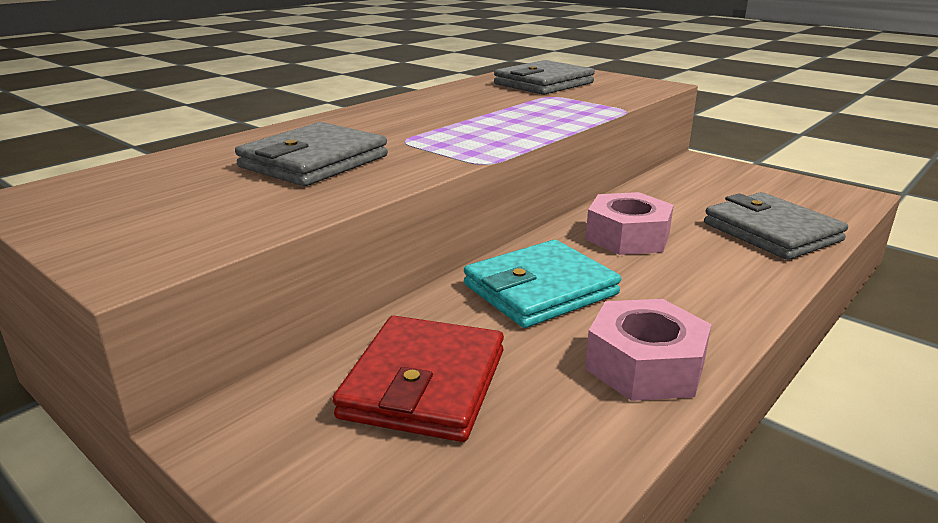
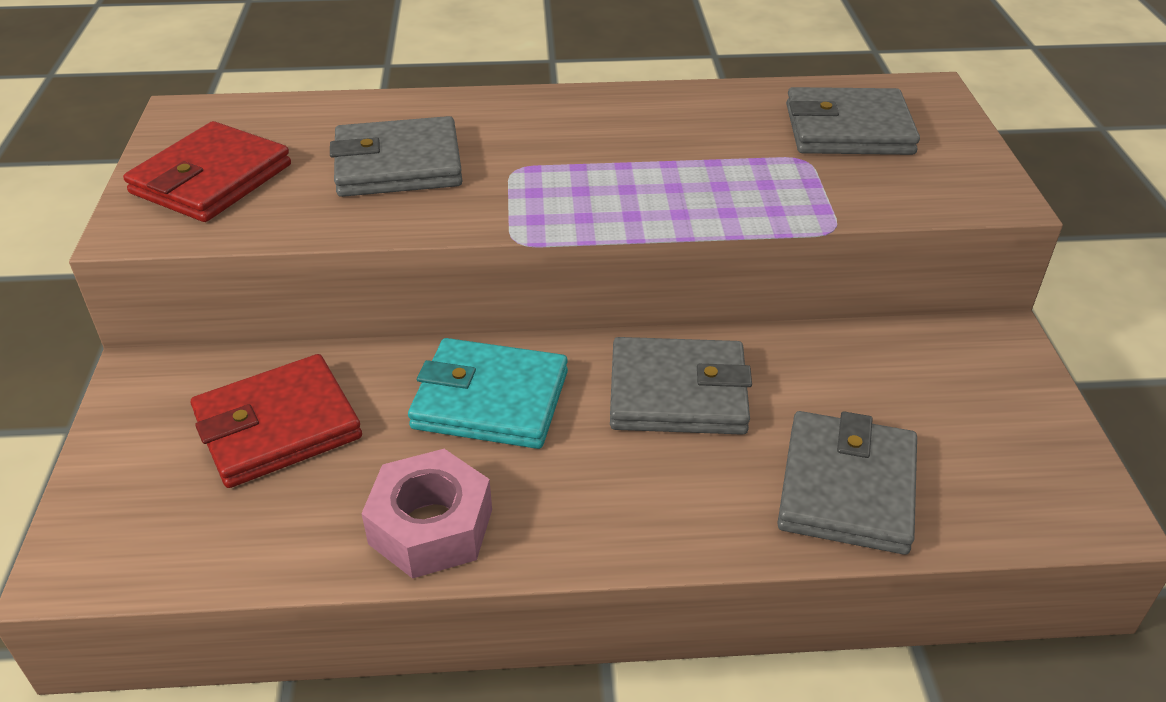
camera: 45 degrees right, 15 degrees up
(154, 216) = (211, 179): none -> red wallet
(627, 237) = (678, 393): pink nut -> grey wallet

